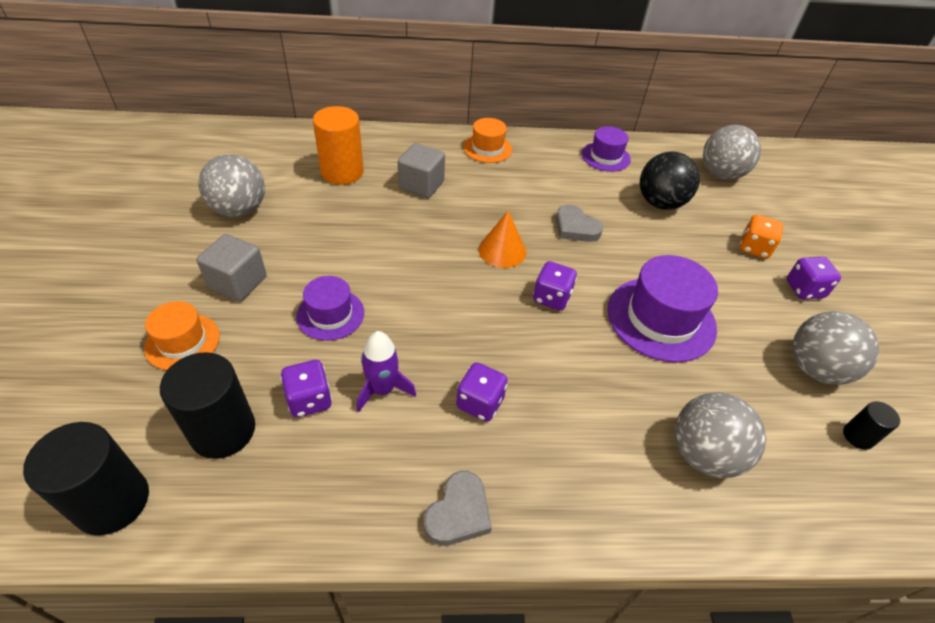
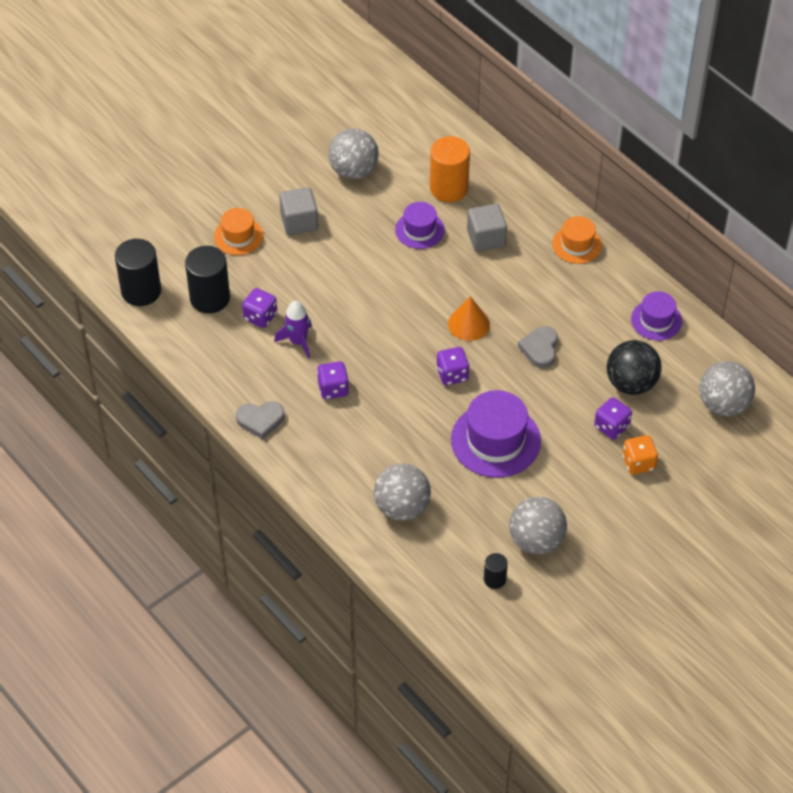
camera: 55 degrees right, 5 degrees up
(330, 314) = (322, 281): purple hat -> purple hat (419, 230)
(804, 289) = (620, 510): purple dice -> purple dice (611, 427)

